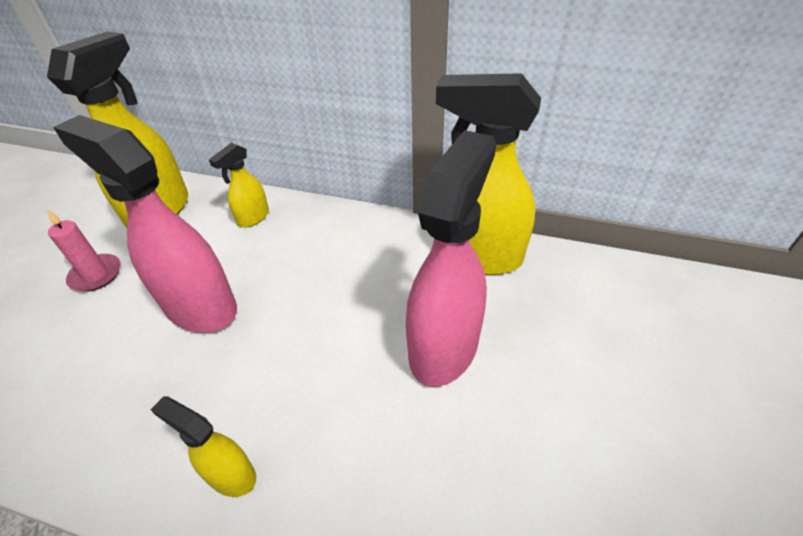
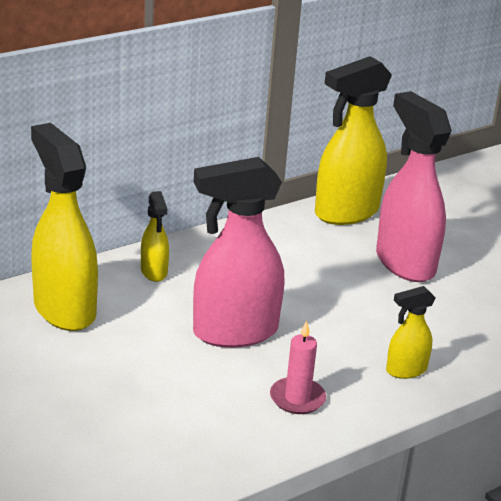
camera: 55 degrees left, 15 degrees down
(96, 275) = (114, 366): pink candle -> pink candle (297, 398)

